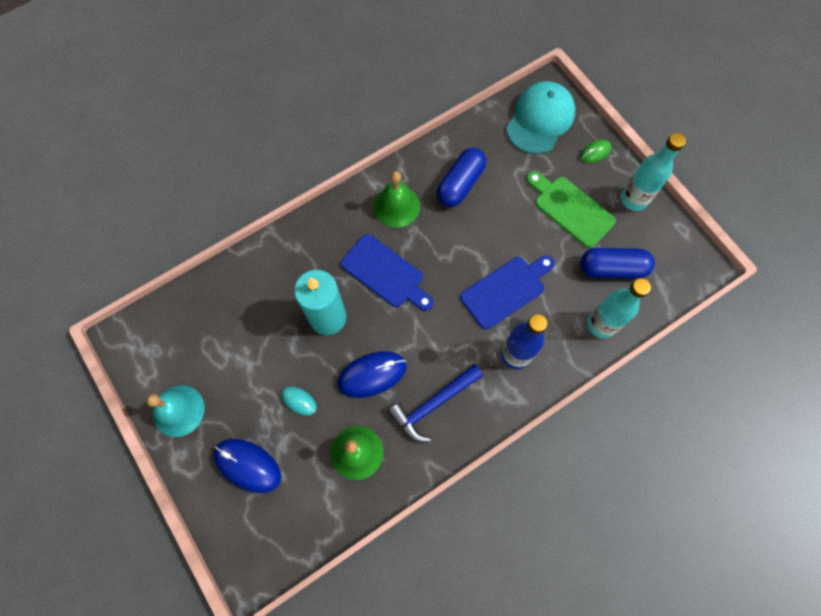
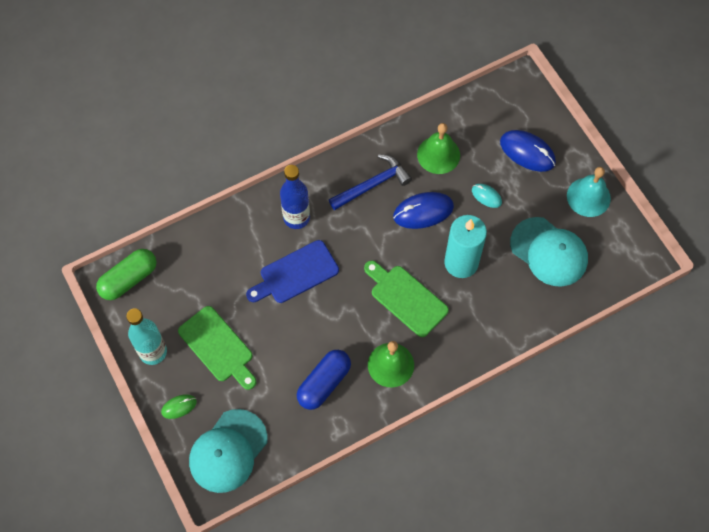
camera: 175 degrees left, 5 degrees down
(230, 338) = (549, 252): none -> turquoise cap
(385, 273) = (406, 298): blue cutting board -> green cutting board
(601, 324) = (215, 237): turquoise bottle -> none
(612, 268) = (192, 286): blue capsule -> none
(681, 270) = (129, 279): none -> green capsule

